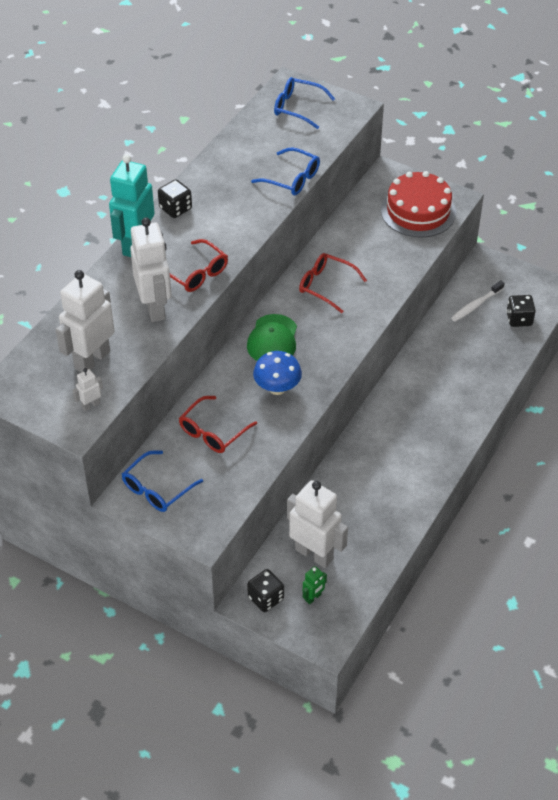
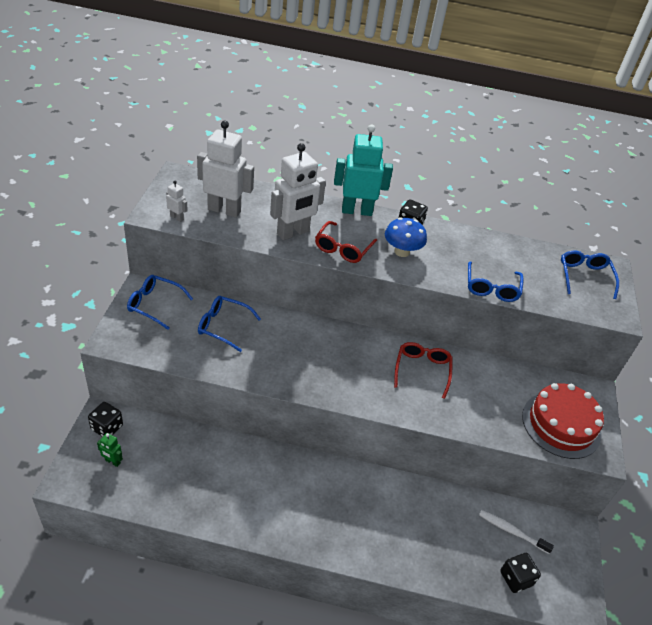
camera: 65 degrees right, 5 degrees down
(212, 432) = (223, 326): red glasses -> blue glasses
(272, 340) = (340, 345): green cap -> none
(277, 388) = (286, 358): blue mushroom -> blue mushroom (402, 252)
(314, 554) = (160, 453): white robot -> none

